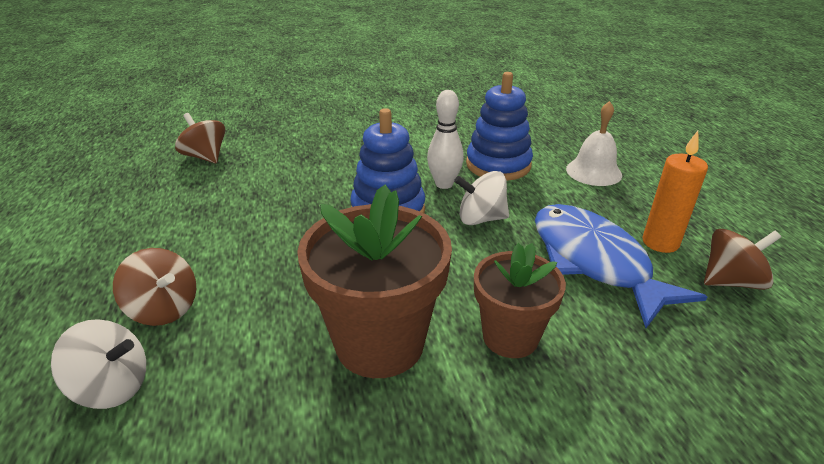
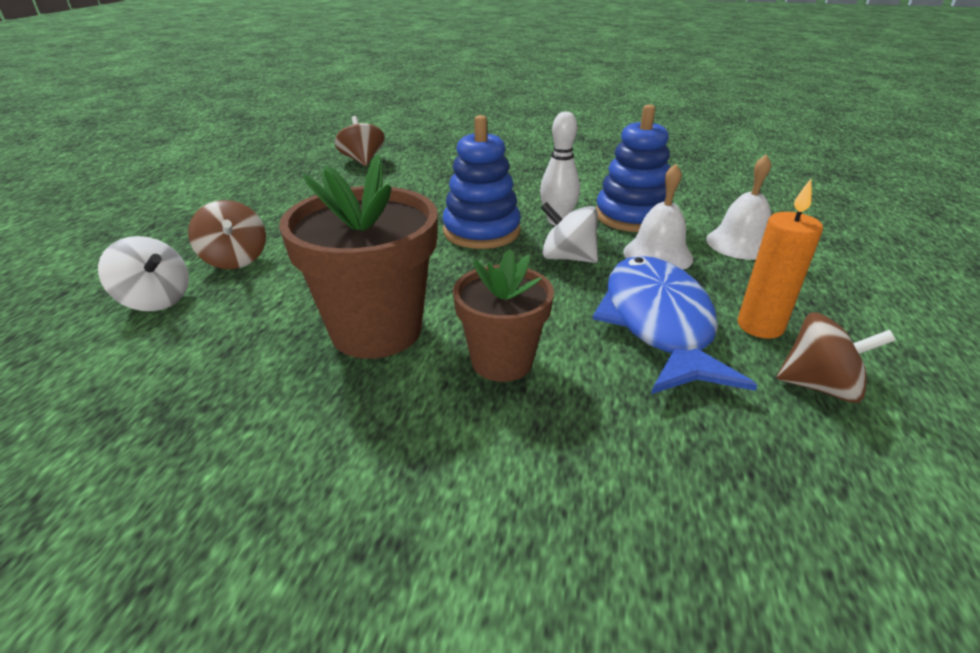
camera: 25 degrees right, 0 degrees up
(545, 197) = (657, 255): none -> white bell

